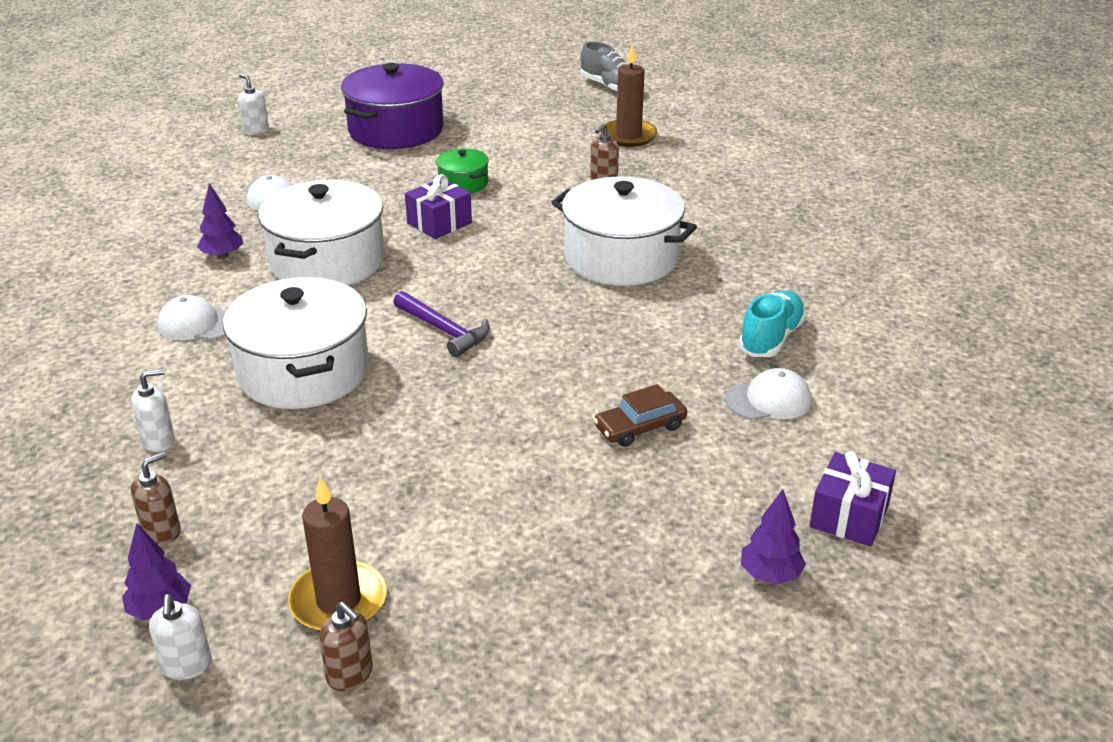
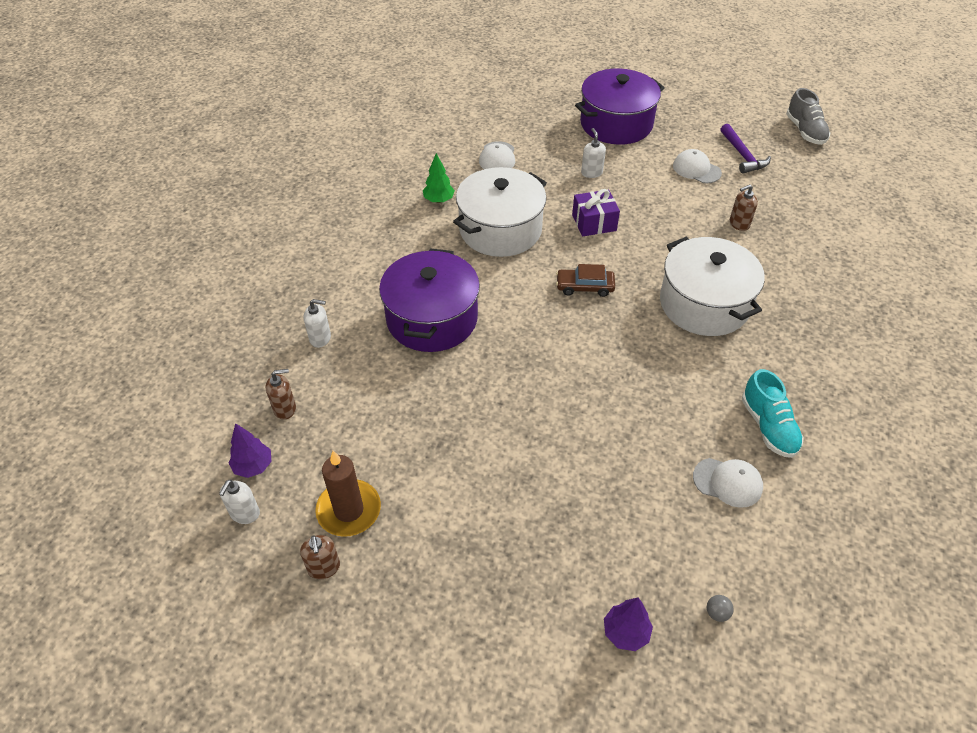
camera: 30 degrees right, 15 degrees up
(197, 324) = (392, 253): white cap -> white cap (696, 169)
(222, 256) = (439, 200): purple tree -> green tree
(256, 130) = (521, 94): white soap dispenser -> white soap dispenser (591, 173)
(303, 371) = (432, 319): white pot -> purple pot
(444, 330) = (539, 321): purple hammer -> purple hammer (742, 155)
(463, 183) = (633, 191): green pot -> none
(628, 136) = (787, 186): brown candle -> none
(640, 427) = (618, 463): brown car -> brown car (584, 287)
(771, 339) = (768, 426): turquoise shoe -> turquoise shoe turned 105 degrees clockwise
(849, 516) = (717, 613): purple gift -> grey ball

